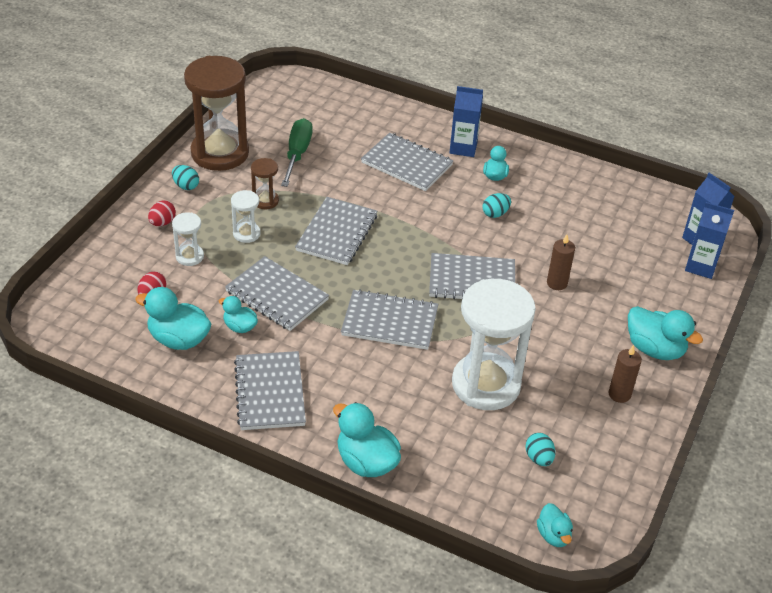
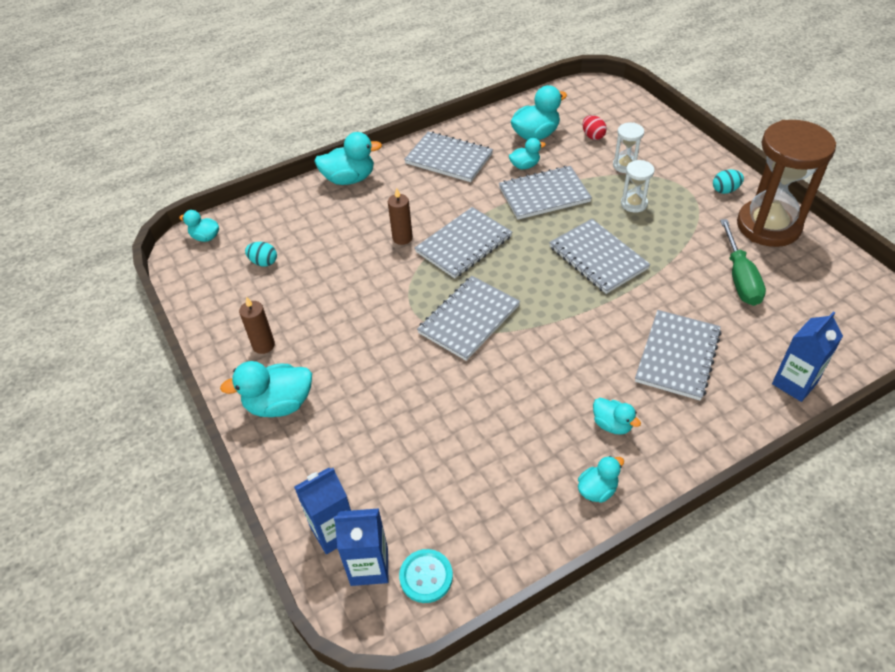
camera: 130 degrees right, 5 degrees up
(162, 222) = (679, 163): red egg -> none
(265, 201) = (674, 230): brown hourglass -> none
(297, 154) = (740, 277): green screwdriver -> green screwdriver turned 45 degrees clockwise
(407, 164) = (677, 356): grey notebook -> grey notebook turned 45 degrees counterclockwise
(463, 148) = (682, 423): blue carton -> blue carton (794, 383)
(486, 384) = (352, 268): white hourglass -> none
(495, 214) = (548, 389): turquoise egg -> none
(549, 167) = (597, 490): none -> turquoise duck
(557, 283) = (416, 380): brown candle -> brown candle (402, 238)
(678, 214) = (426, 576): none -> turquoise button

